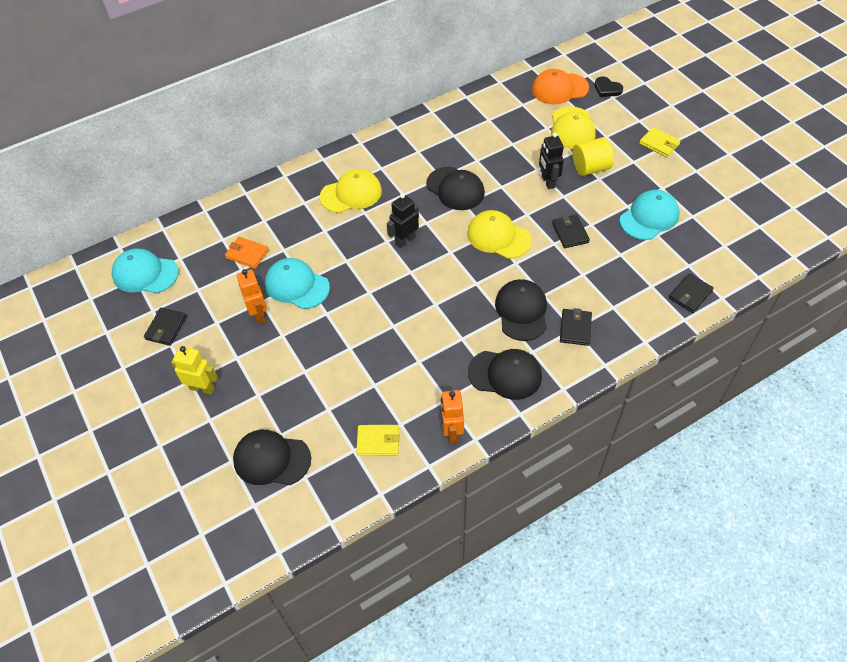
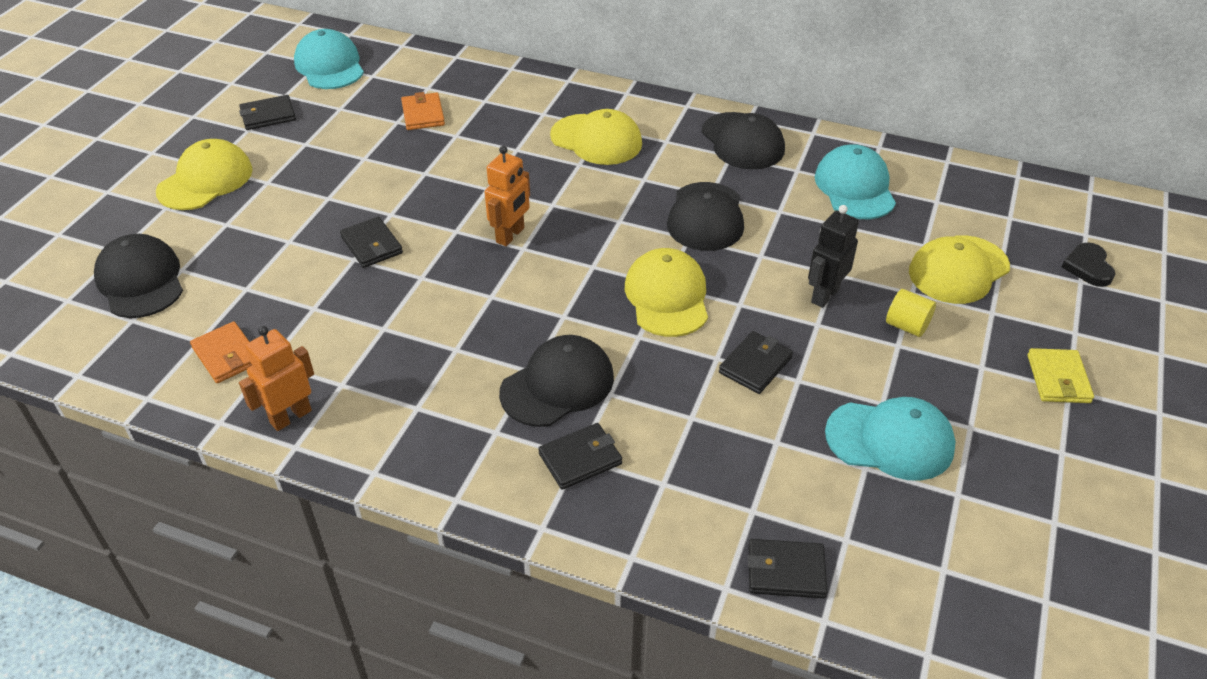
camera: 50 degrees right, 10 degrees down
(202, 388) = (205, 180): yellow robot -> yellow cap
(259, 314) = (343, 166): orange robot -> orange robot (510, 235)
(297, 285) = (412, 171): turquoise cap -> turquoise cap (855, 187)
(345, 334) = (372, 245): none -> black wallet
(378, 441) = (227, 355): yellow wallet -> orange wallet
(405, 240) = (569, 218): black robot -> none
(505, 374) = (430, 423): black cap -> black cap (742, 141)
(559, 89) = (1017, 220): orange cap -> none
(590, 168) = (907, 326): yellow cylinder -> yellow cylinder, size x0.64

